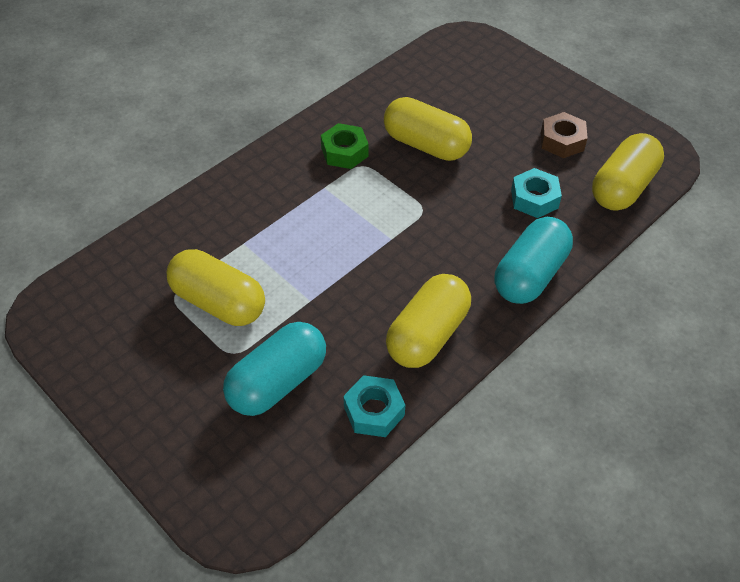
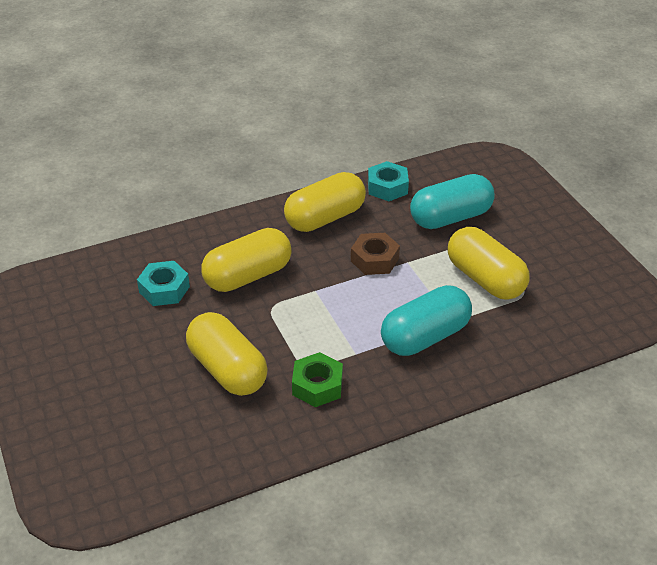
camera: 160 degrees left, 10 degrees down
(530, 275) = (218, 235): turquoise capsule -> turquoise capsule (425, 336)
(562, 141) = (88, 335): brown nut -> brown nut (374, 260)
(622, 187) = (77, 278): yellow capsule -> yellow capsule (248, 276)

